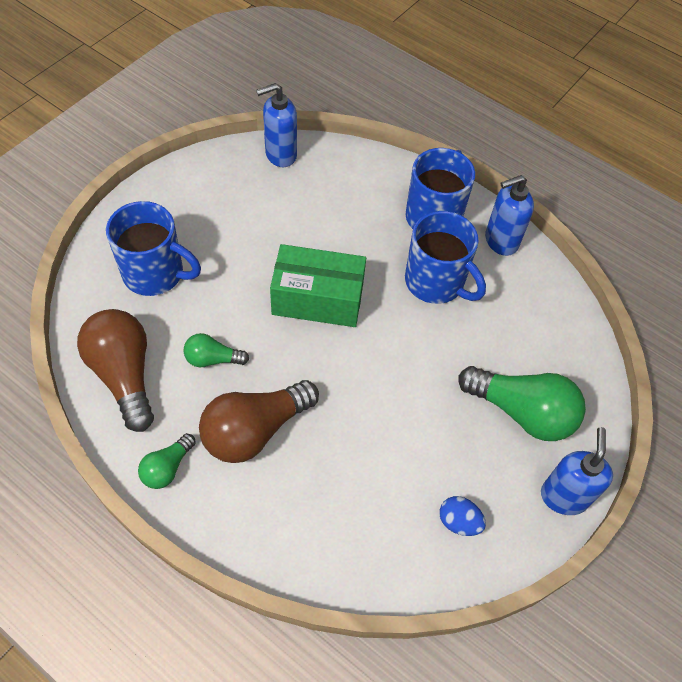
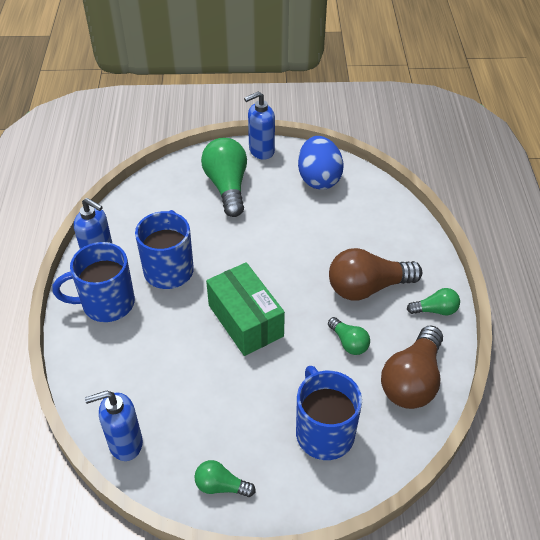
camera: 125 degrees left, 10 degrees down
(187, 185) = (221, 486): none -> green light bulb
(255, 430) = (367, 287): brown light bulb -> brown light bulb turned 150 degrees clockwise
(280, 155) = (125, 443): blue soap dispenser -> blue soap dispenser turned 135 degrees clockwise
(459, 522) = (319, 179): blue egg -> blue egg, size x1.97

